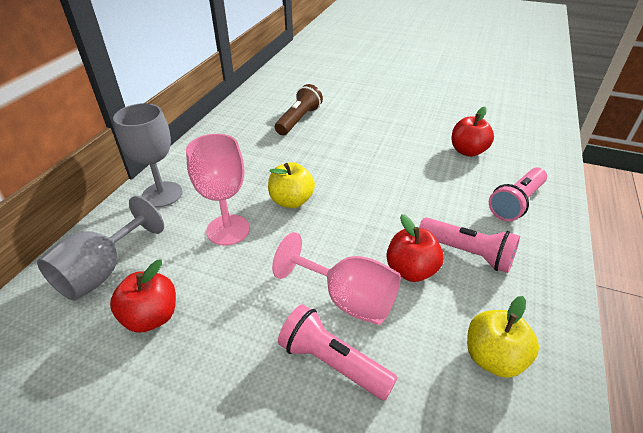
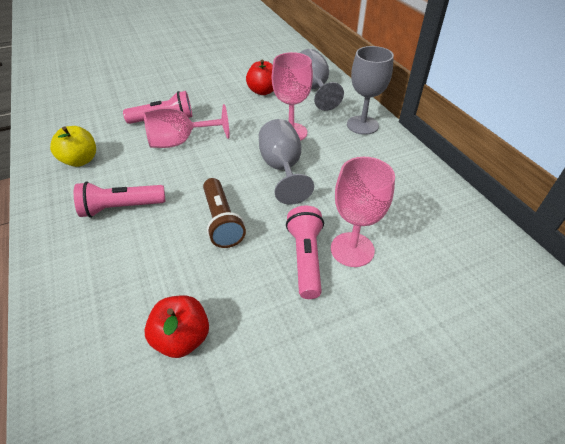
camera: 135 degrees right, 5 degrees up
(291, 201) = (282, 169): yellow apple -> grey goblet
(299, 120) = (404, 248): brown flashlight -> brown flashlight (222, 221)
(326, 134) = (352, 249): none -> pink goblet
(411, 270) = (155, 175): red apple -> none
(516, 203) = (93, 287): pink flashlight -> pink flashlight (305, 258)

